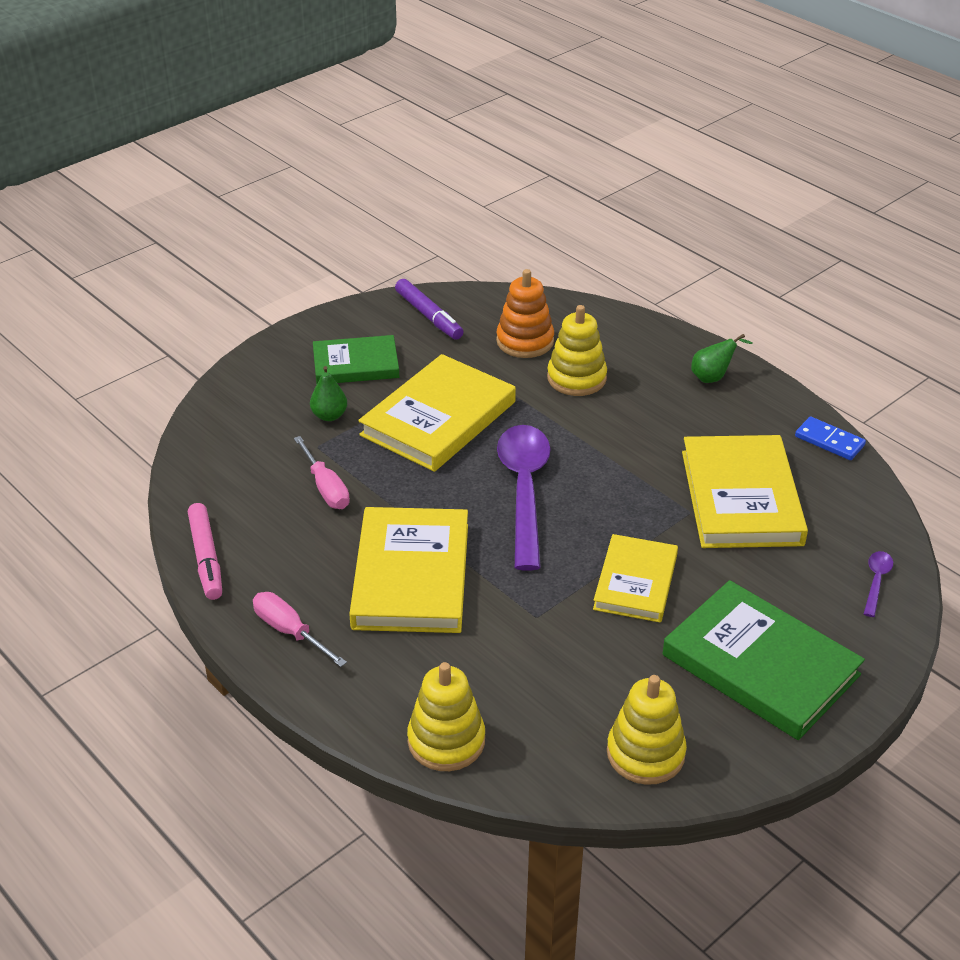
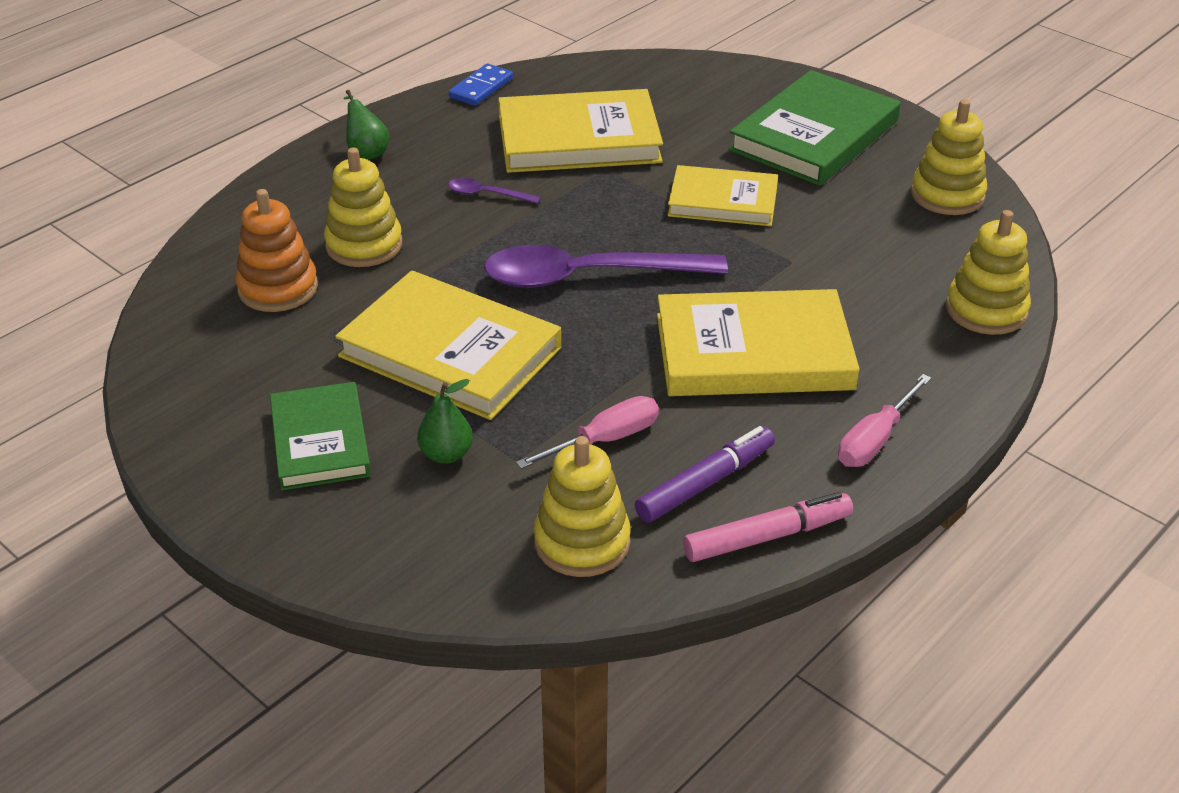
camera: 95 degrees left, 0 degrees up
(229, 471) = (582, 542): none -> yellow stacking toy
(428, 316) = (201, 379): purple marker -> purple marker (704, 483)
(876, 581) = (687, 75): purple spoon -> purple spoon (486, 194)

